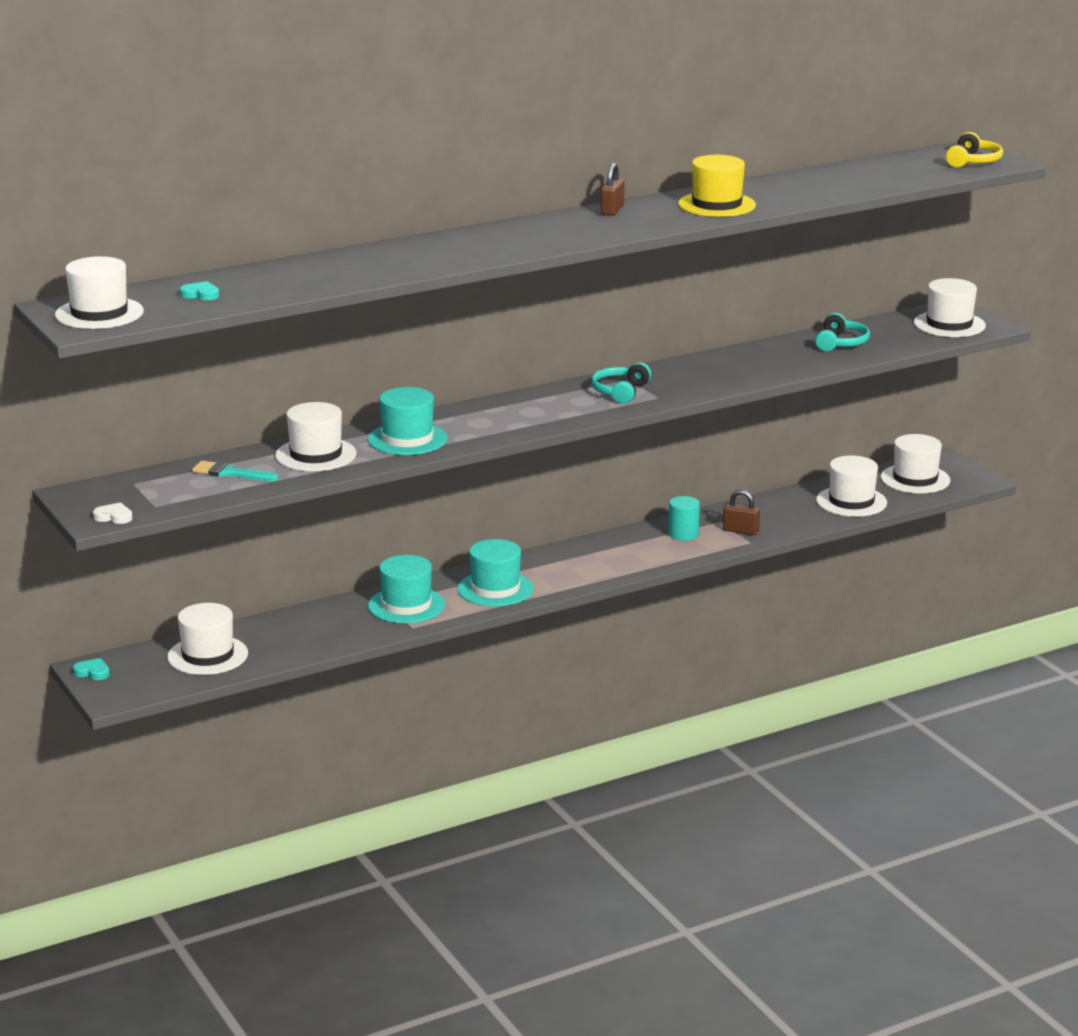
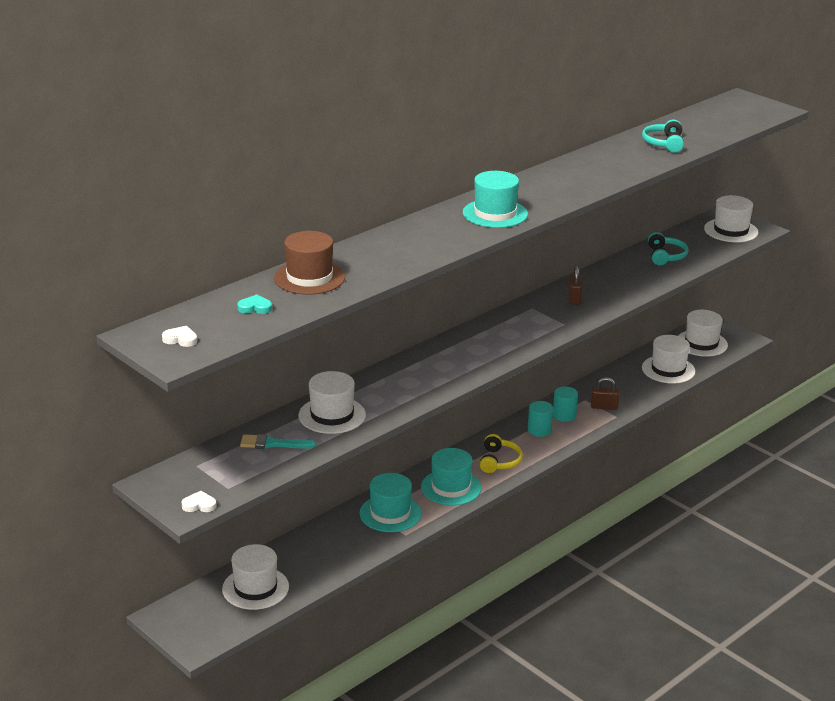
camera: 15 degrees left, 5 degrees up
(92, 672) = (167, 620): turquoise heart -> none
(99, 313) = (180, 339): white hat -> white heart
(282, 274) = (309, 278): none -> brown hat
(407, 439) = (396, 389): turquoise hat -> turquoise hat (495, 213)
(612, 210) = (526, 182): brown padlock -> brown padlock (574, 298)
(620, 392) = (533, 321): turquoise headphones -> turquoise headphones (664, 143)
(642, 545) = (539, 430): none -> turquoise cylinder
(717, 205) = (601, 169): yellow hat -> none
(973, 161) = (754, 110): yellow headphones -> yellow headphones (499, 461)

